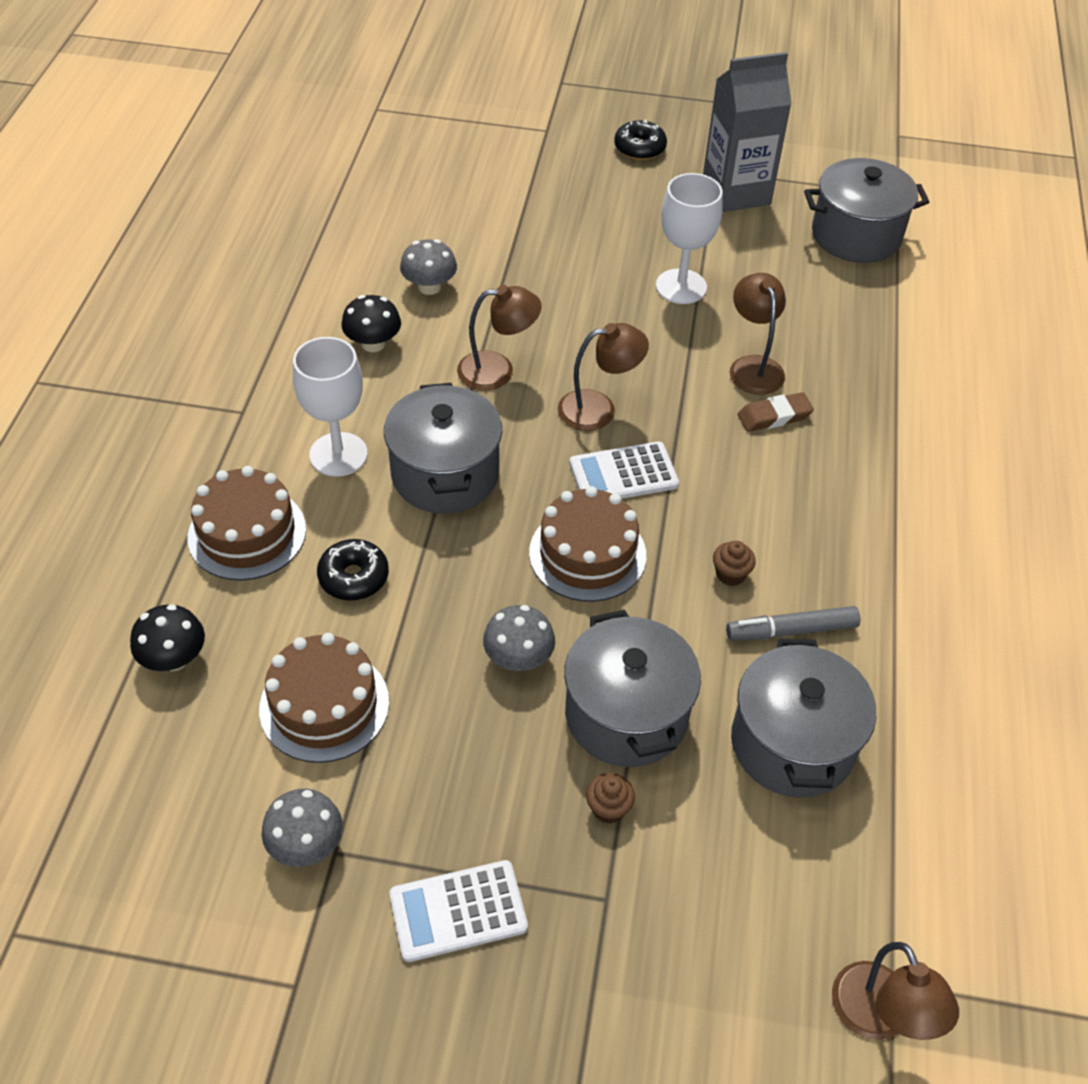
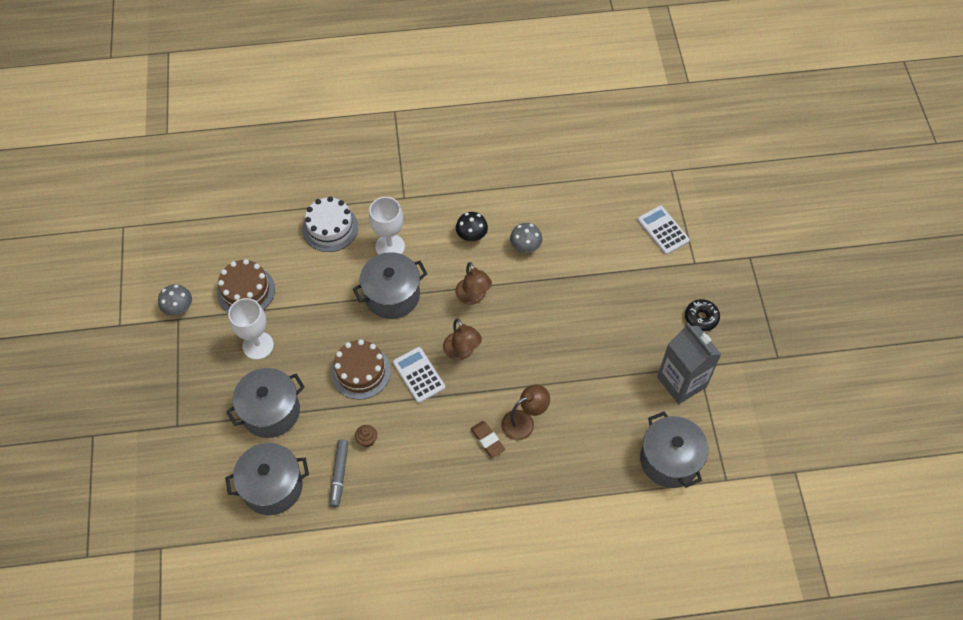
camera: 75 degrees right, 10 degrees up
(174, 658) = (255, 227): black mushroom -> none
(247, 533) = (330, 228): brown cake -> white cake
(354, 577) = (317, 278): black donut -> none
(458, 911) = (161, 371): white calculator -> white calculator (663, 230)
(518, 658) = (290, 359): grey mushroom -> none
(608, 808) = (220, 416): brown cupcake -> none
(681, 287) = (577, 370): white goblet -> white goblet (258, 345)
(791, 630) = (339, 475): grey marker -> grey marker turned 150 degrees counterclockwise
(878, 1018) = (143, 544): brown lamp -> none

